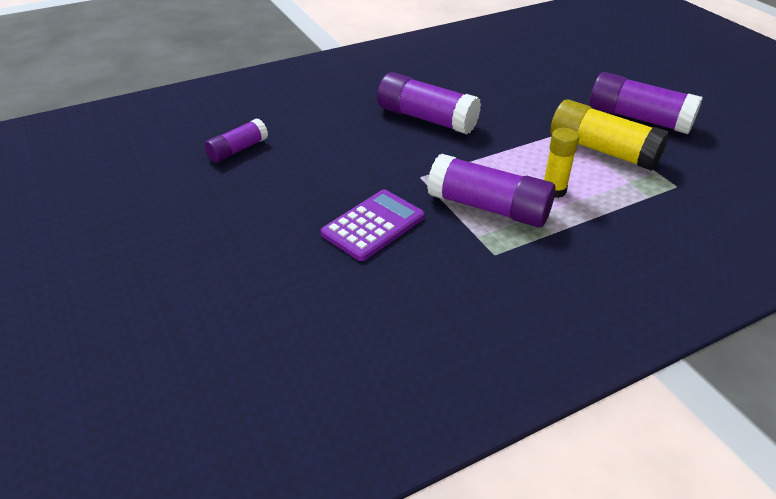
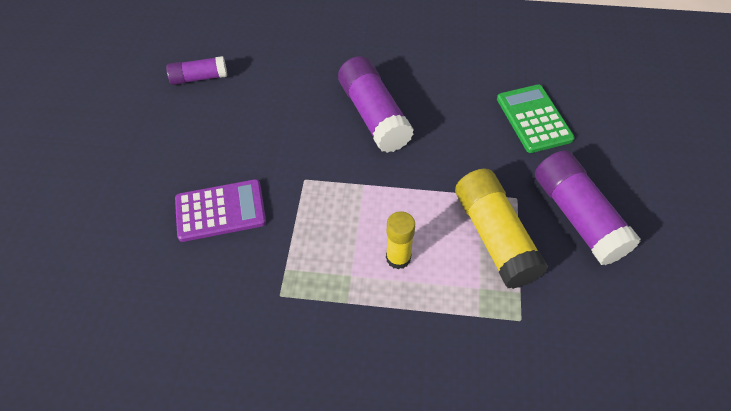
camera: 35 degrees right, 15 degrees up
(489, 207) = (324, 244): purple glue stick -> none
(544, 80) = (534, 119): none -> green calculator

